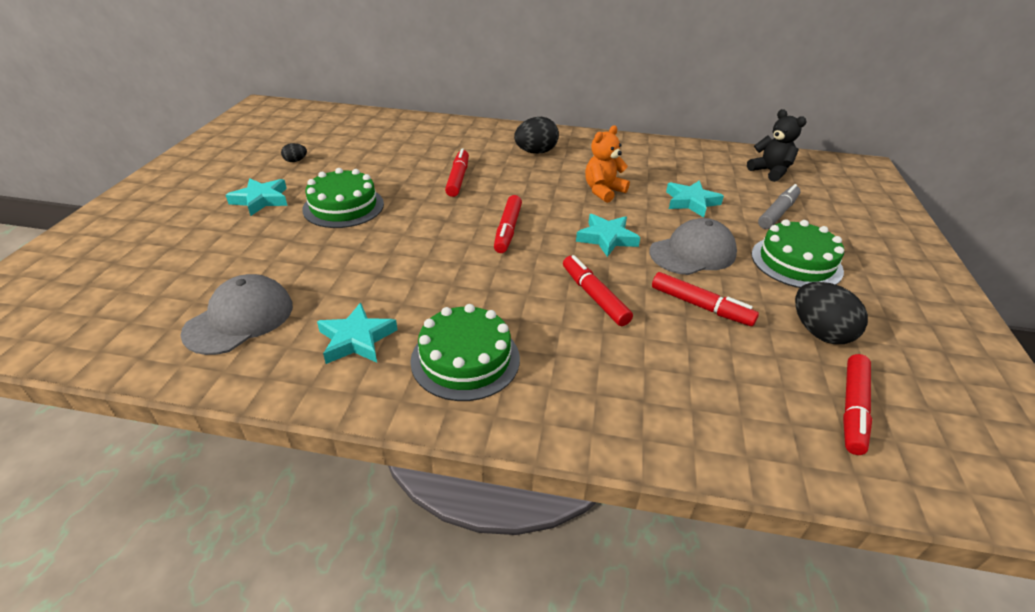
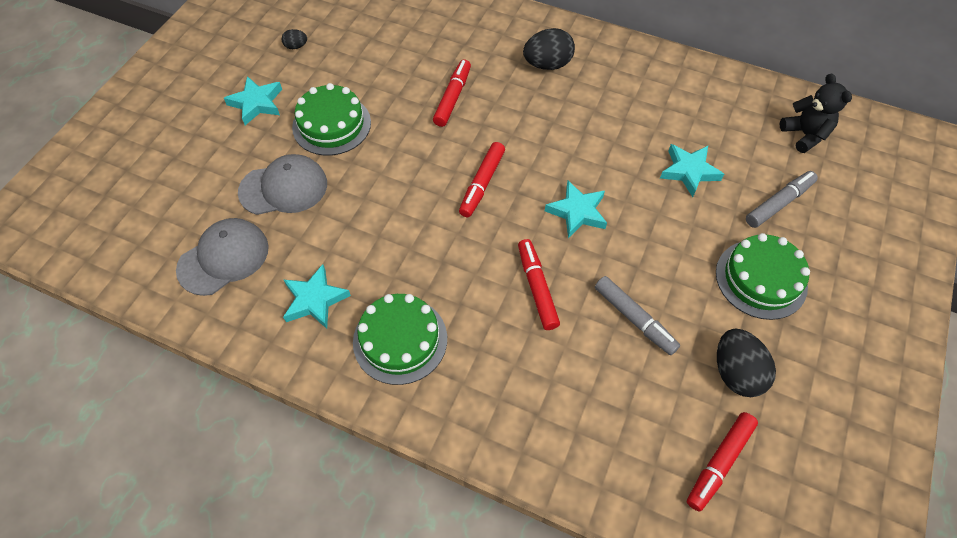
camera: 15 degrees right, 20 degrees up
(603, 191) = (599, 140): orange teddy bear -> none
(692, 253) = (657, 247): grey cap -> grey cap (284, 188)
(700, 306) = (634, 319): red marker -> grey marker

